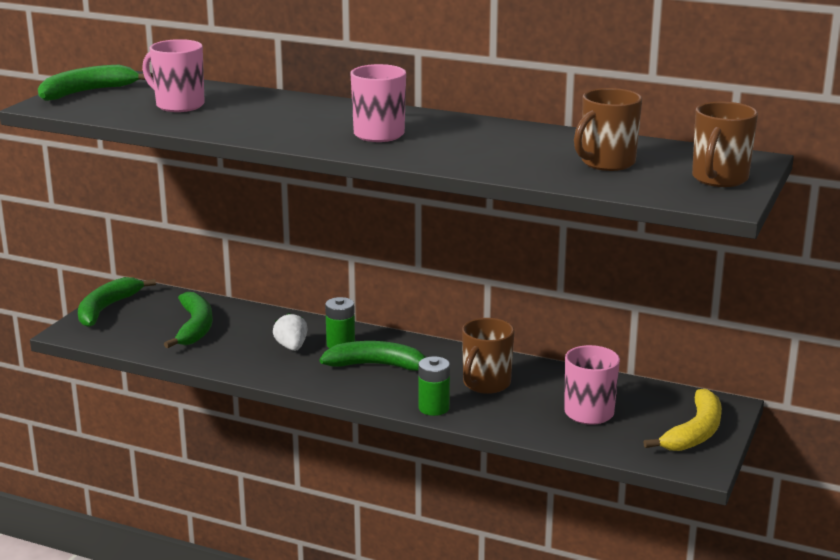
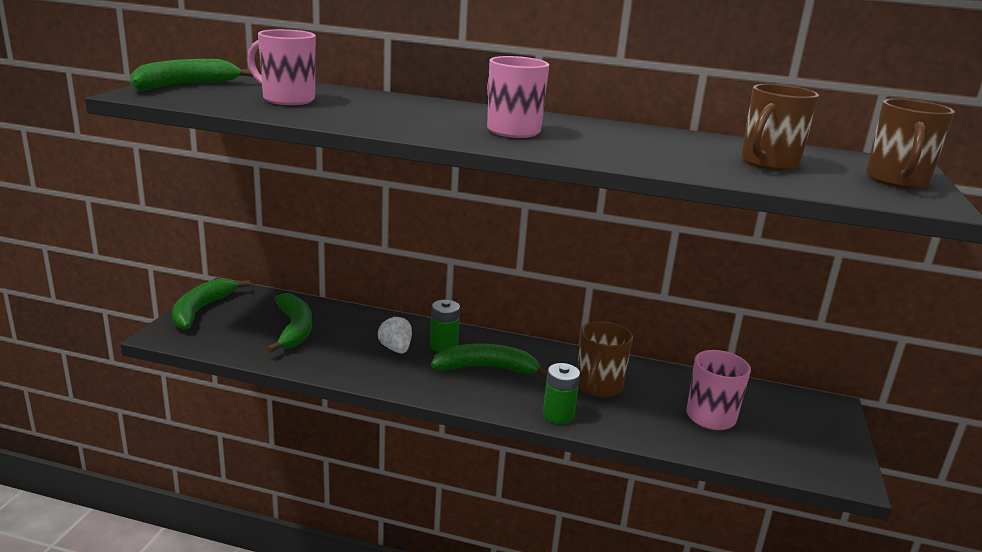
camera: 10 degrees left, 0 degrees up
(694, 432) = (820, 436): yellow banana -> none

